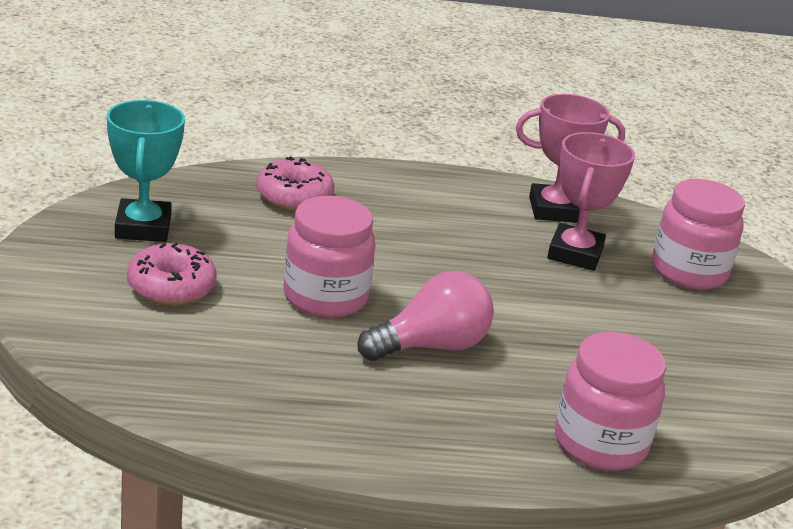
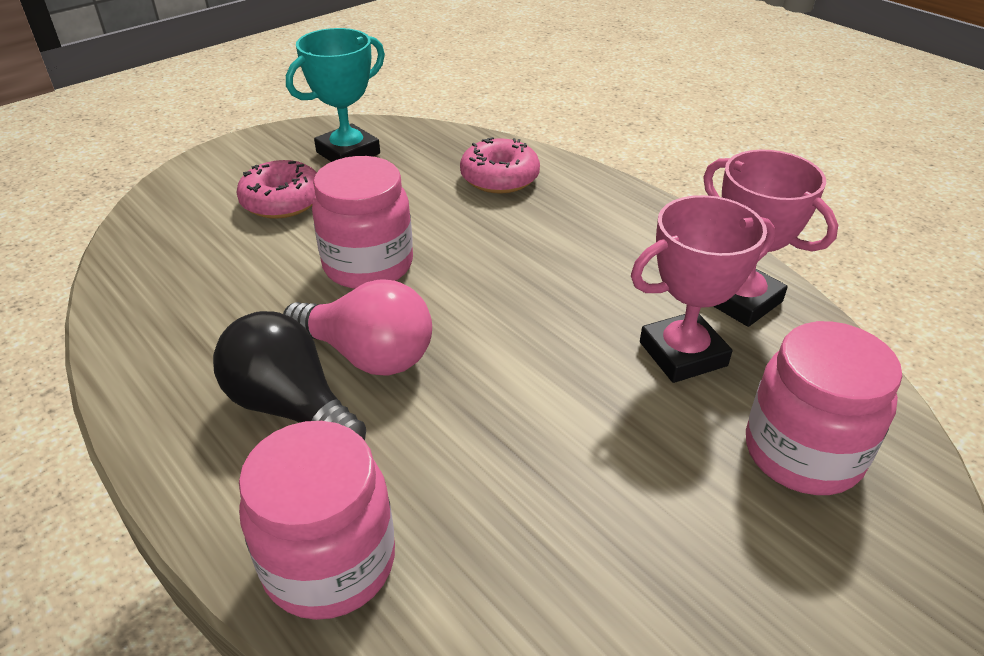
camera: 55 degrees right, 10 degrees up
(445, 397) = (291, 407): none -> black light bulb

